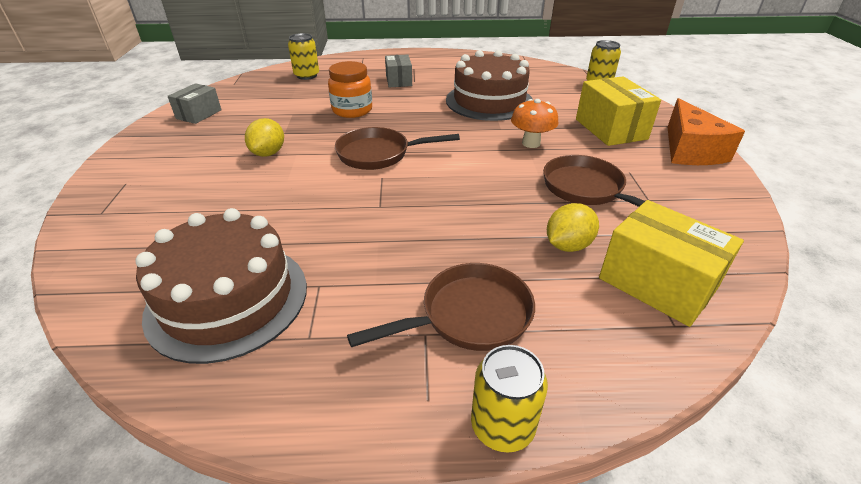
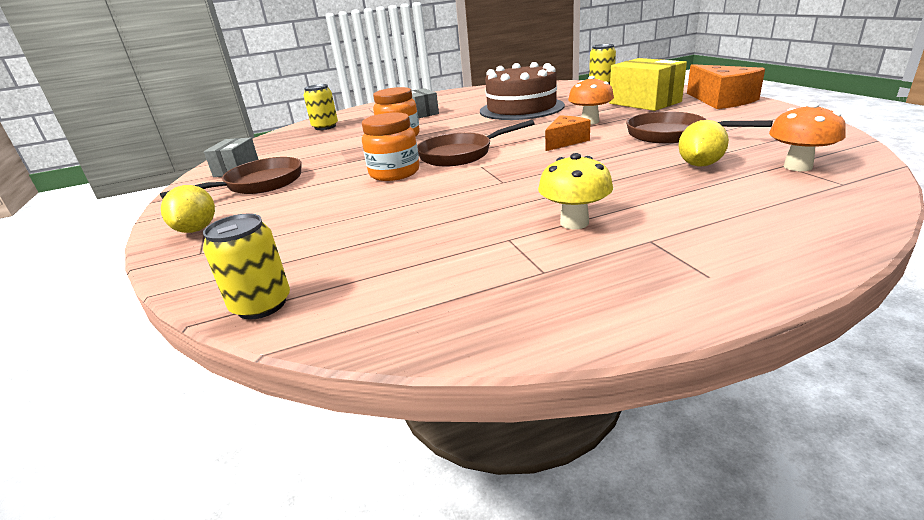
camera: 15 degrees left, 10 degrees down
(228, 299) = (425, 270): brown cake -> none
(268, 153) = (346, 176): yellow lemon -> yellow lemon (197, 229)
(307, 162) = (394, 173): none -> orange jar
(386, 285) = (574, 223): none -> yellow mushroom
(469, 316) = (674, 220): brown pan -> brown pan (259, 184)
(482, 166) = (565, 141): none -> orange cheese
(502, 426) = (795, 271): yellow can -> yellow can (261, 305)
(657, 283) = (797, 167): yellow box -> orange mushroom

